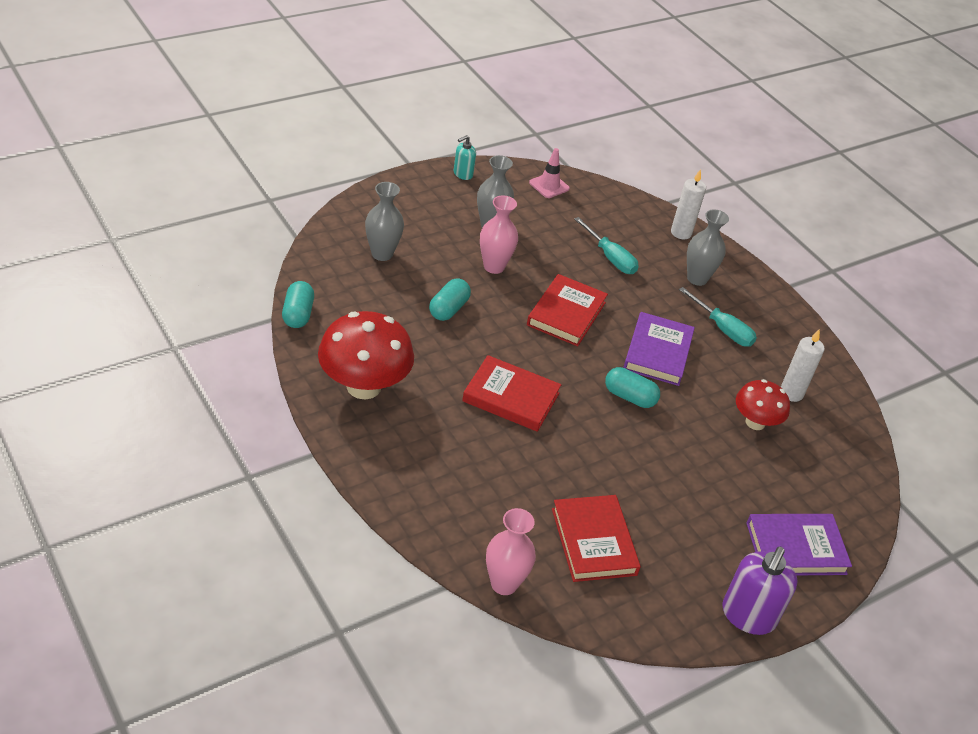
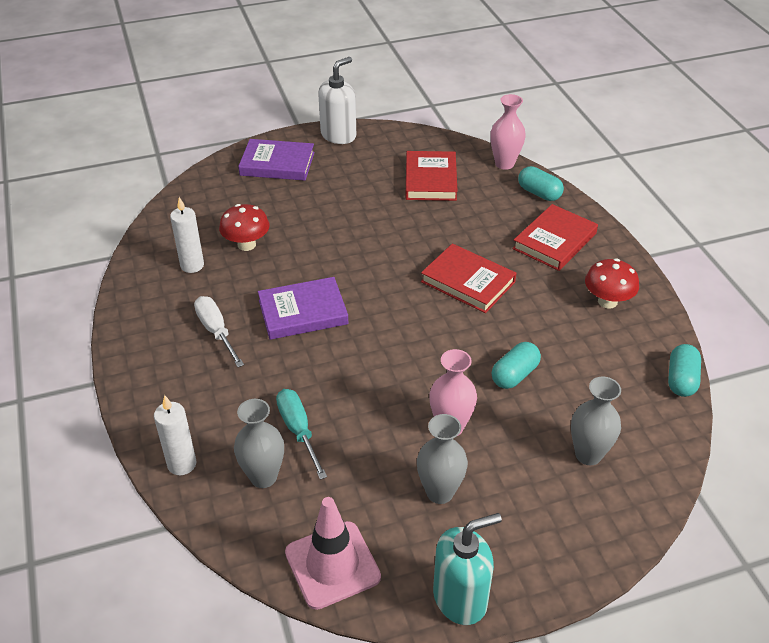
camera: 160 degrees left, 0 degrees up
(363, 386) = (607, 301): red mushroom -> red mushroom, size x0.59
(462, 174) = (460, 598): turquoise soap dispenser -> turquoise soap dispenser, size x1.83
(549, 186) = (332, 565): pink traffic cone -> pink traffic cone, size x1.65
(566, 314) = (383, 360): red book -> red book (555, 241)
(629, 397) = (353, 274): turquoise capsule -> turquoise capsule (539, 193)
(657, 352) = (303, 312): purple book -> purple book turned 45 degrees clockwise
(697, 278) = (205, 394): grey vase -> grey vase (263, 477)
(723, 329) = (216, 331): turquoise screwdriver -> white screwdriver
(748, 616) = (338, 135): purple soap dispenser -> white soap dispenser

